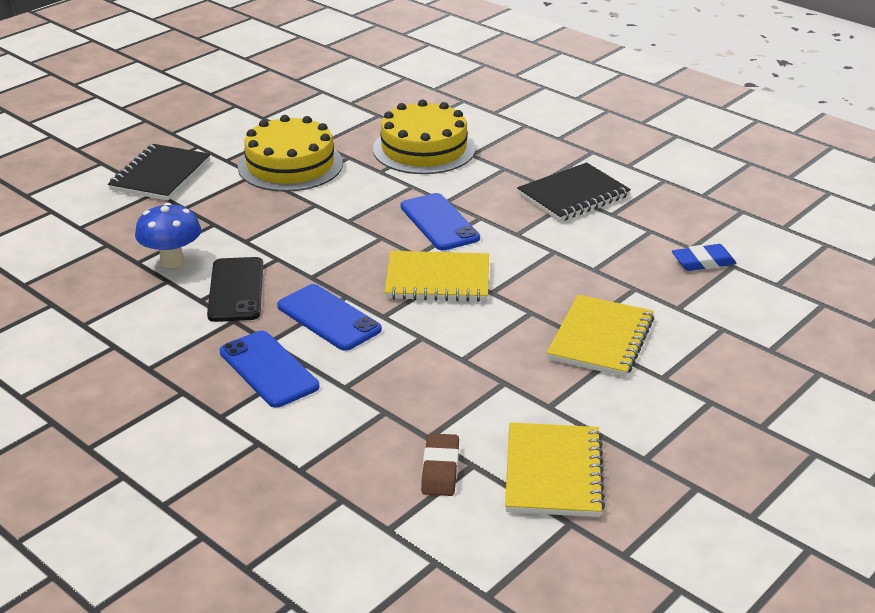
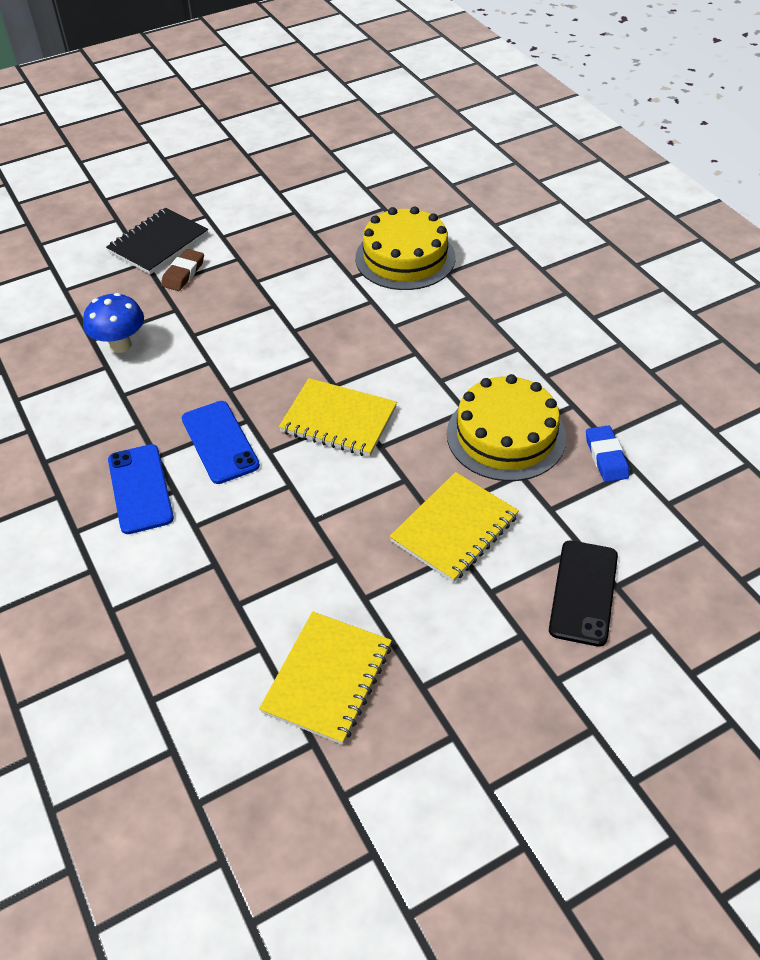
camera: 20 degrees right, 15 degrees up
(236, 290) = (157, 390): black phone -> black phone (583, 592)
(290, 165) = (275, 253): yellow cake -> yellow cake (506, 435)
(439, 222) = (374, 351): blue phone -> none
(440, 469) = (229, 644): brown eraser -> brown eraser (183, 273)
(573, 195) = (519, 344): black notebook -> none
(703, 262) = (606, 457): blue eraser -> blue eraser turned 75 degrees clockwise

